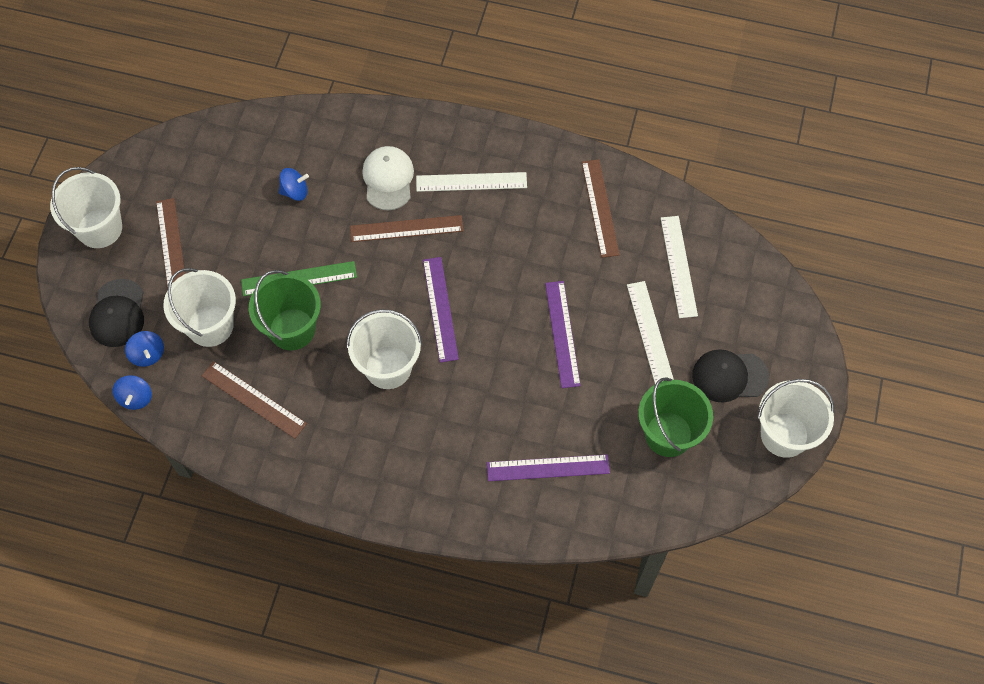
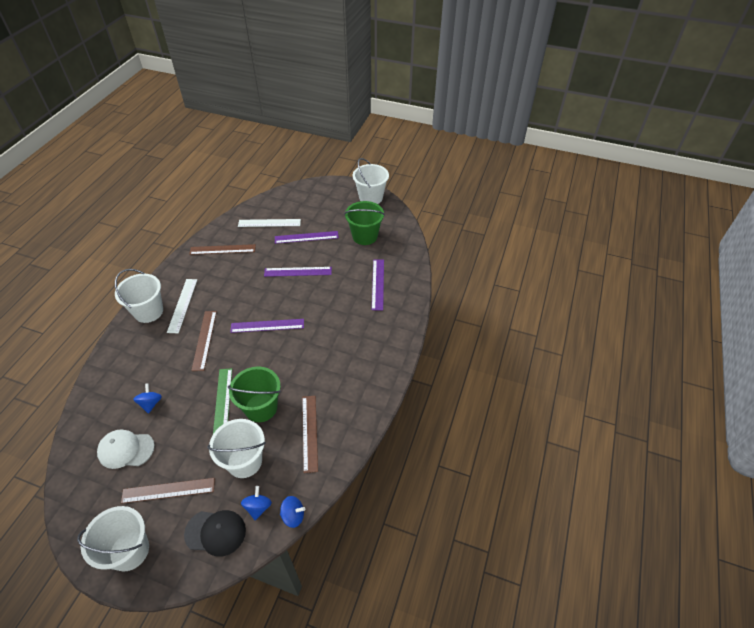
camera: 85 degrees left, 15 degrees down
(148, 354) = (258, 507): blue spinning top -> blue spinning top turned 60 degrees counterclockwise
(254, 399) = (309, 432): brown ruler -> brown ruler turned 45 degrees counterclockwise
(388, 179) = (163, 348): white cap -> white cap (126, 450)
(388, 367) = (301, 354): white bucket -> white bucket (148, 311)
(650, 334) = (306, 237): white ruler -> purple ruler
(729, 376) = (336, 212): black cap -> none

